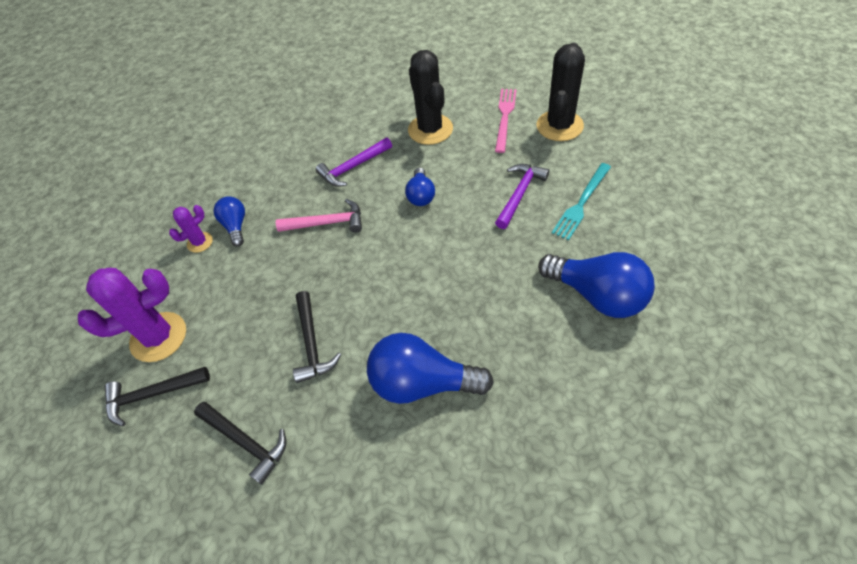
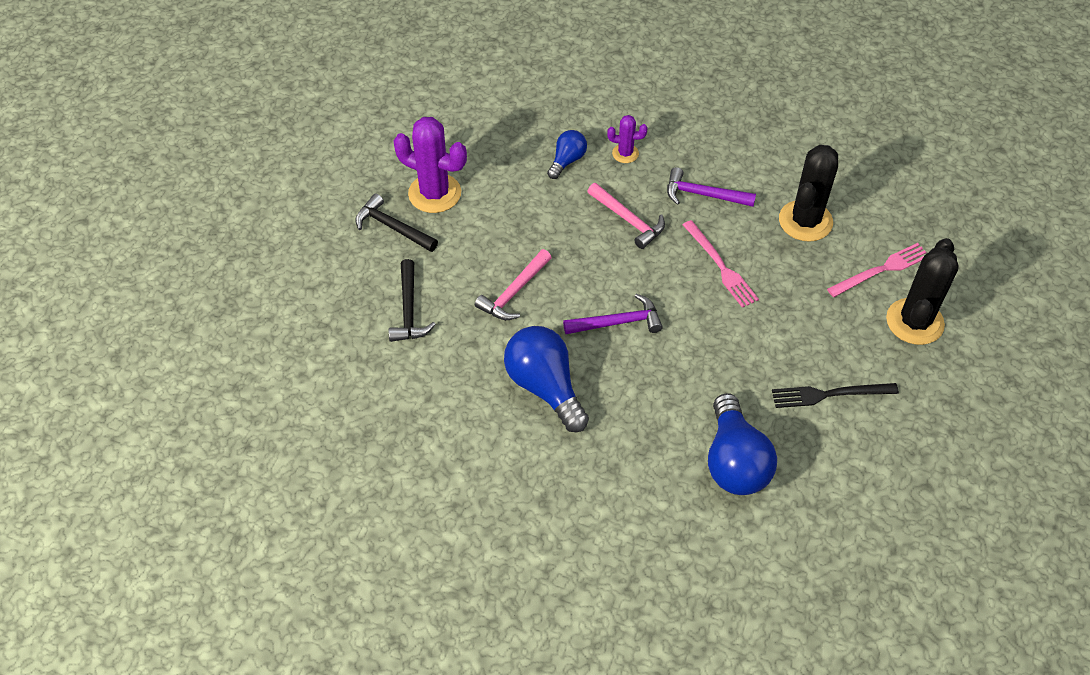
camera: 45 degrees right, 0 degrees up
(200, 242) = (531, 150): purple cactus -> purple cactus (625, 153)
(312, 343) = (514, 292): black hammer -> pink hammer
(421, 195) = (720, 266): blue light bulb -> pink fork
(519, 194) = (793, 340): purple hammer -> purple hammer (618, 322)
(559, 126) = (914, 322): black cactus -> black cactus turned 45 degrees counterclockwise
(581, 203) = (829, 394): turquoise fork -> black fork

